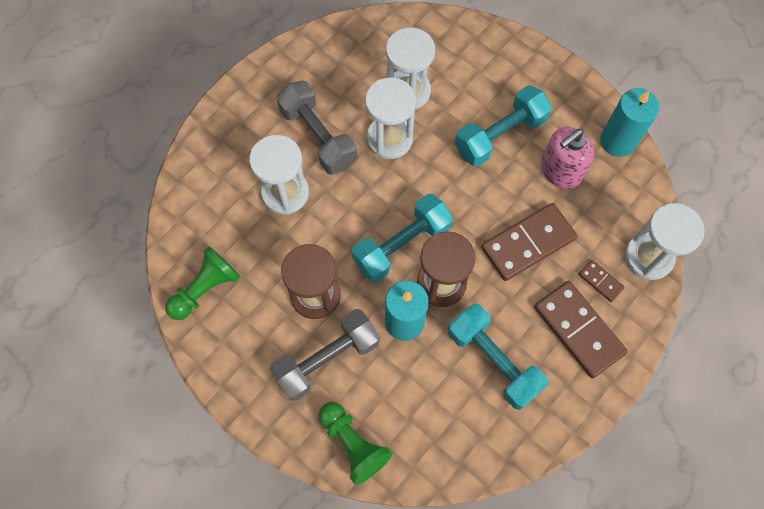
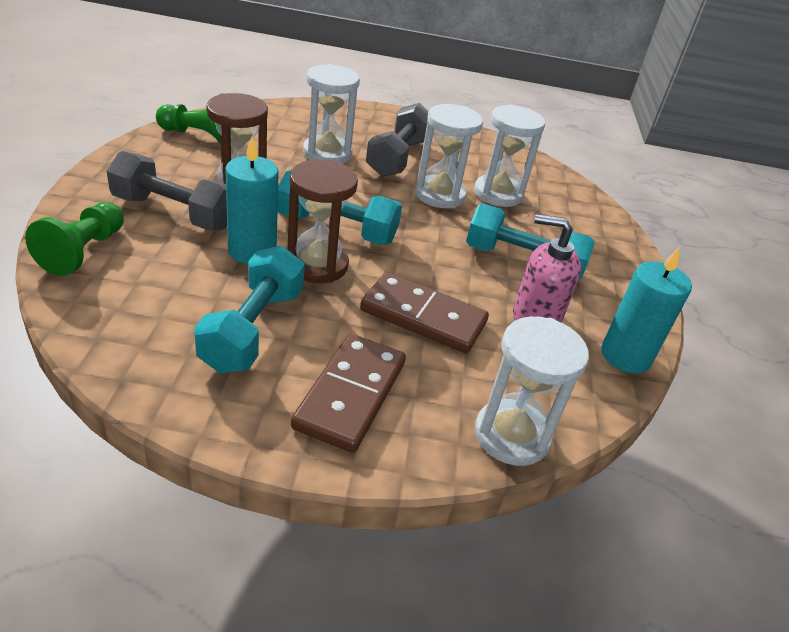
camera: 50 degrees right, 30 degrees down
(600, 281) = (434, 396): brown domino -> none

